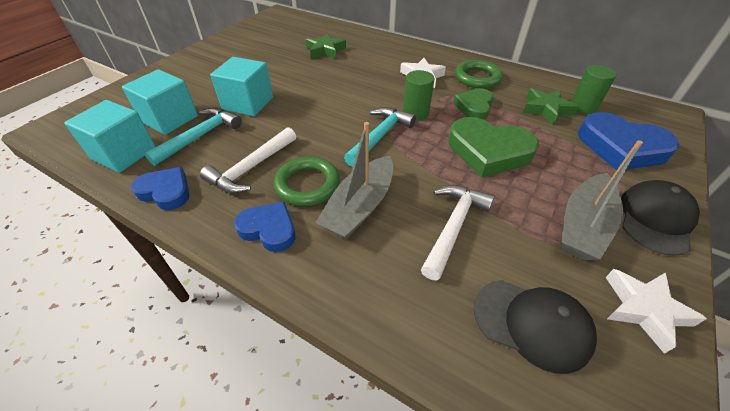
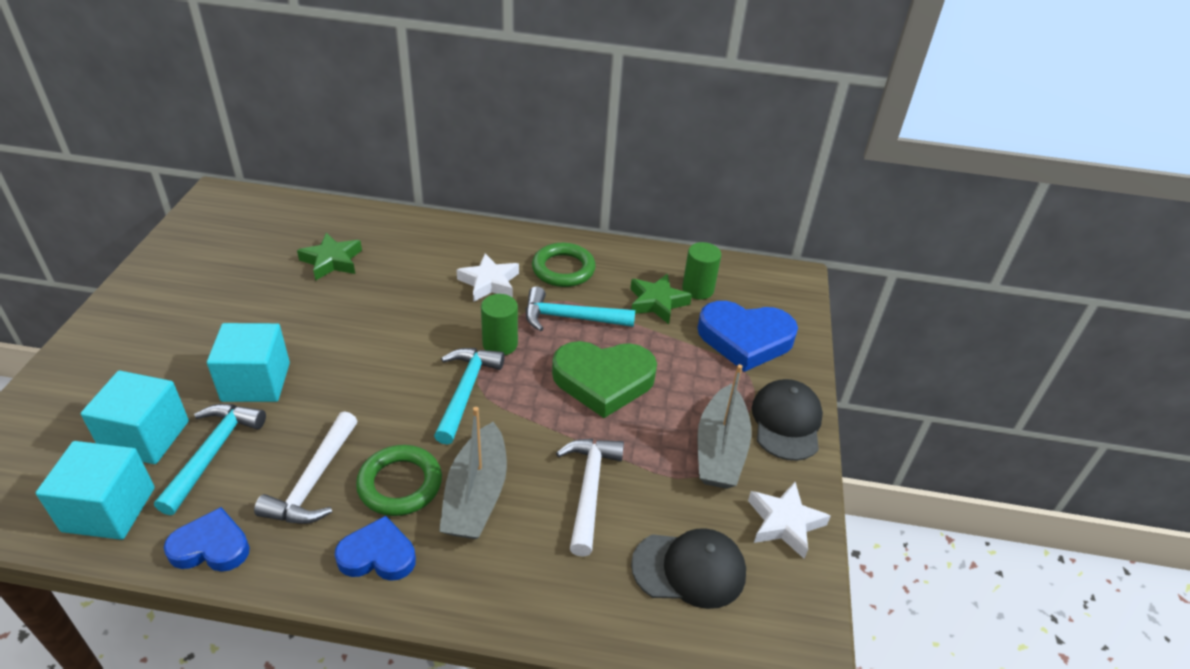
camera: 25 degrees left, 5 degrees down
(474, 107) = (571, 318): green heart -> turquoise hammer

